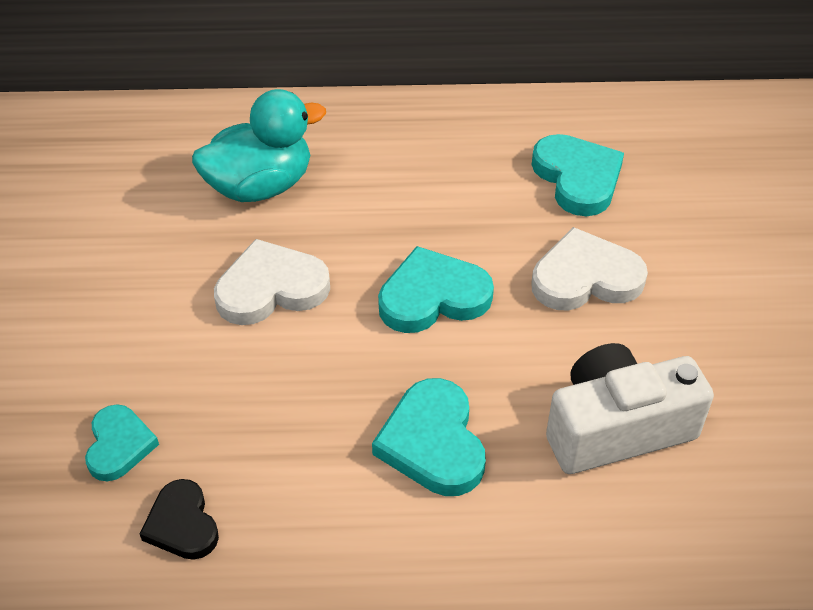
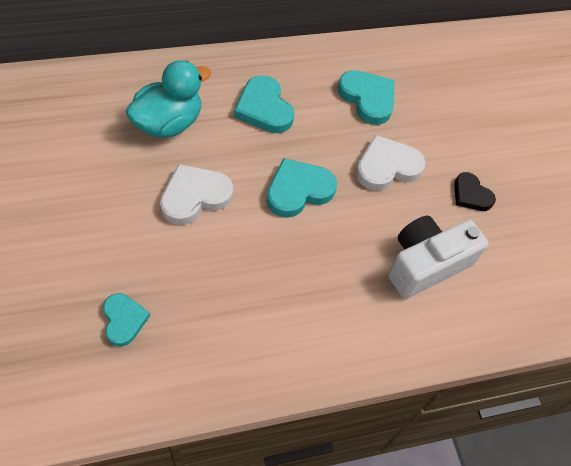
camera: 20 degrees left, 10 degrees up
(182, 524) = (180, 367): black heart -> black heart (471, 194)
(433, 442) = (321, 289): turquoise heart -> turquoise heart (264, 108)

